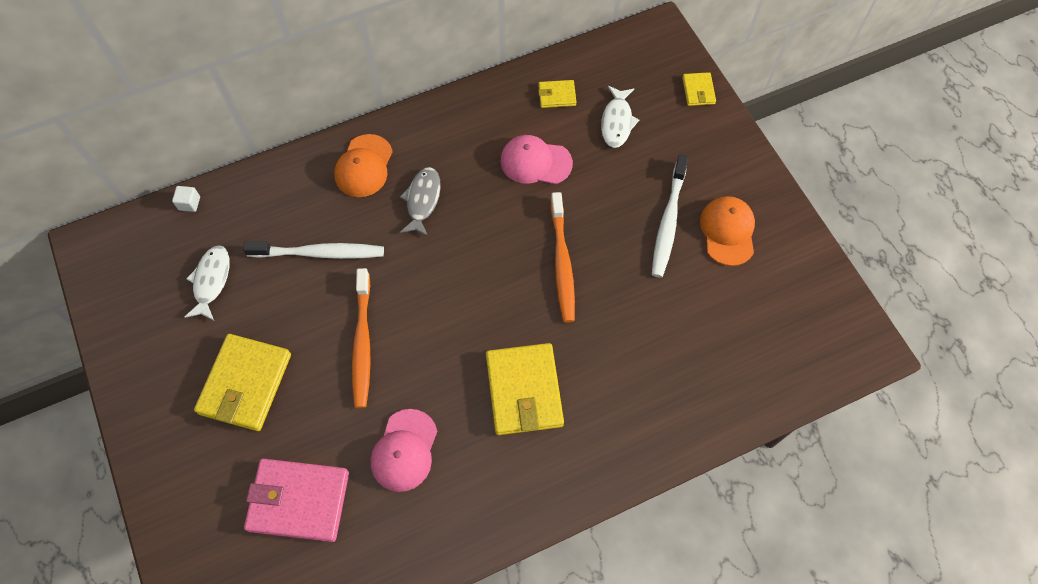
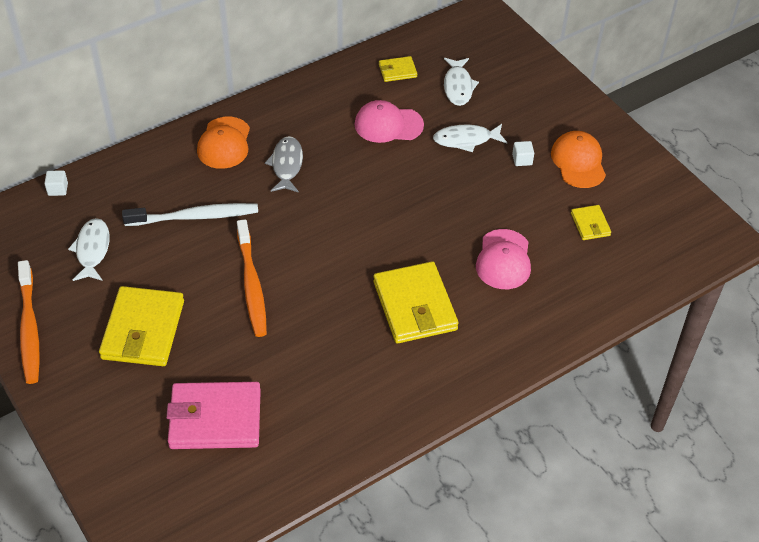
camera: 10 degrees left, 15 degrees down
(404, 450) = (310, 366): pink cap -> pink cap (503, 260)
(562, 263) = (429, 201): orange toothbrush -> orange toothbrush (29, 328)
(613, 190) = (466, 140): none -> white fish
(668, 222) = (522, 160): white toothbrush -> white cube
(698, 91) = (528, 56): yellow wallet -> yellow wallet (590, 224)

